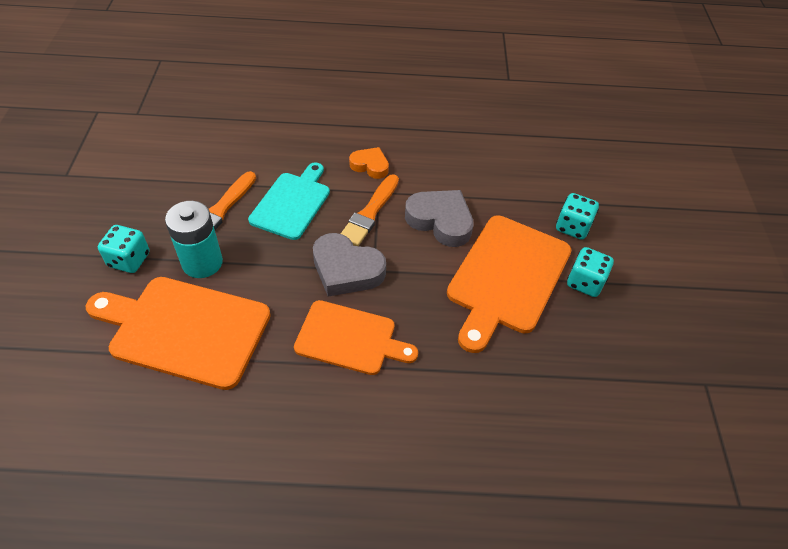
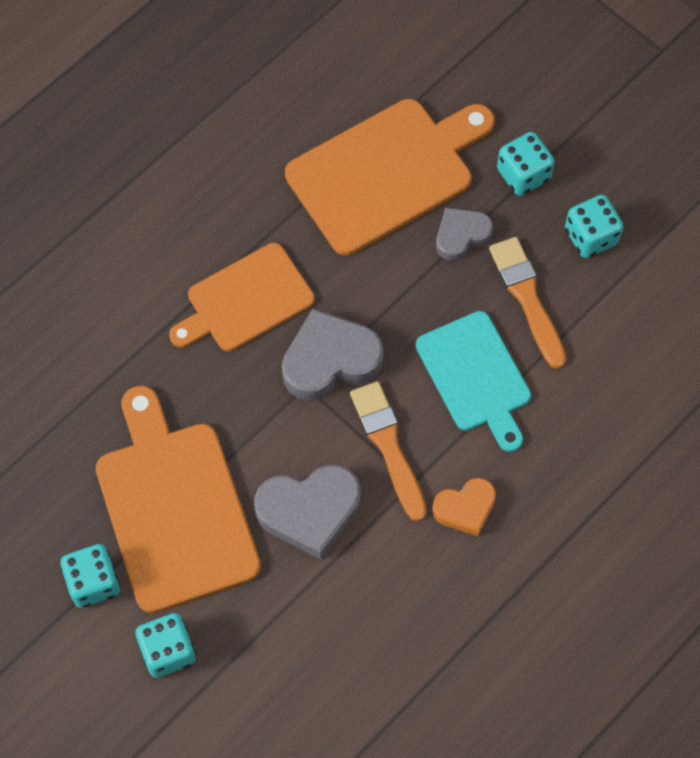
camera: 135 degrees right, 15 degrees up
(152, 206) = (591, 237): none -> turquoise dice
(202, 262) = (461, 235): turquoise battery -> grey heart

